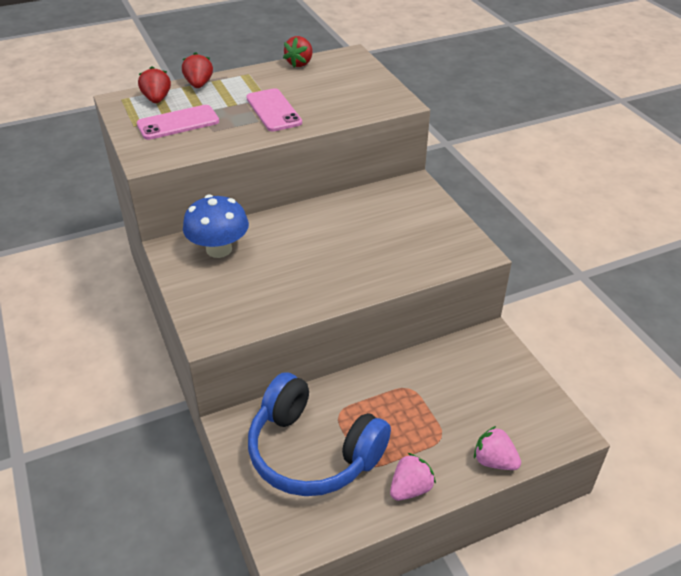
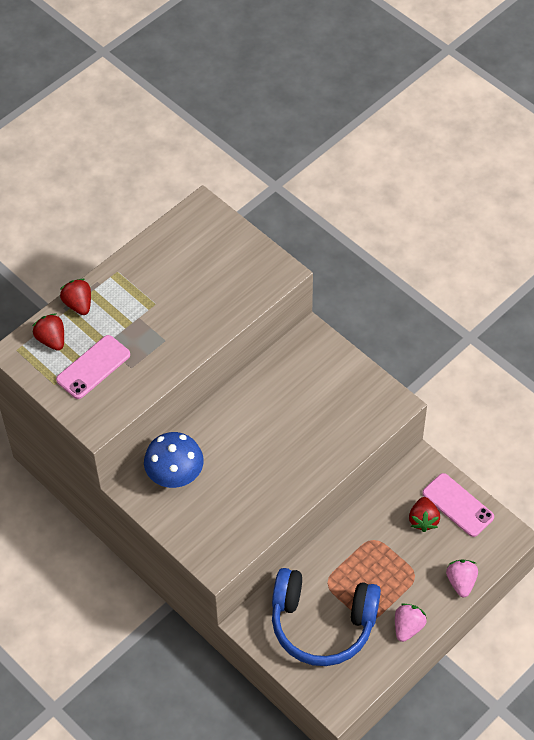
camera: 20 degrees left, 15 degrees up
(273, 110) = (171, 321): pink phone -> pink phone (458, 505)
(300, 63) = (159, 239): red strawberry -> red strawberry (423, 520)
(494, 461) = (461, 582): pink strawberry -> pink strawberry turned 75 degrees clockwise

